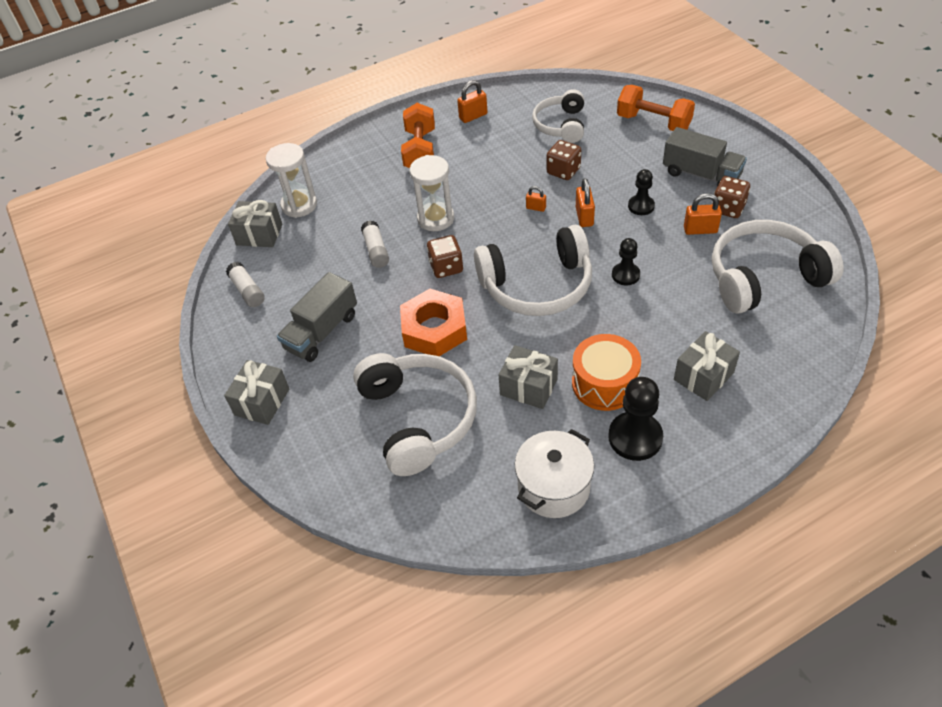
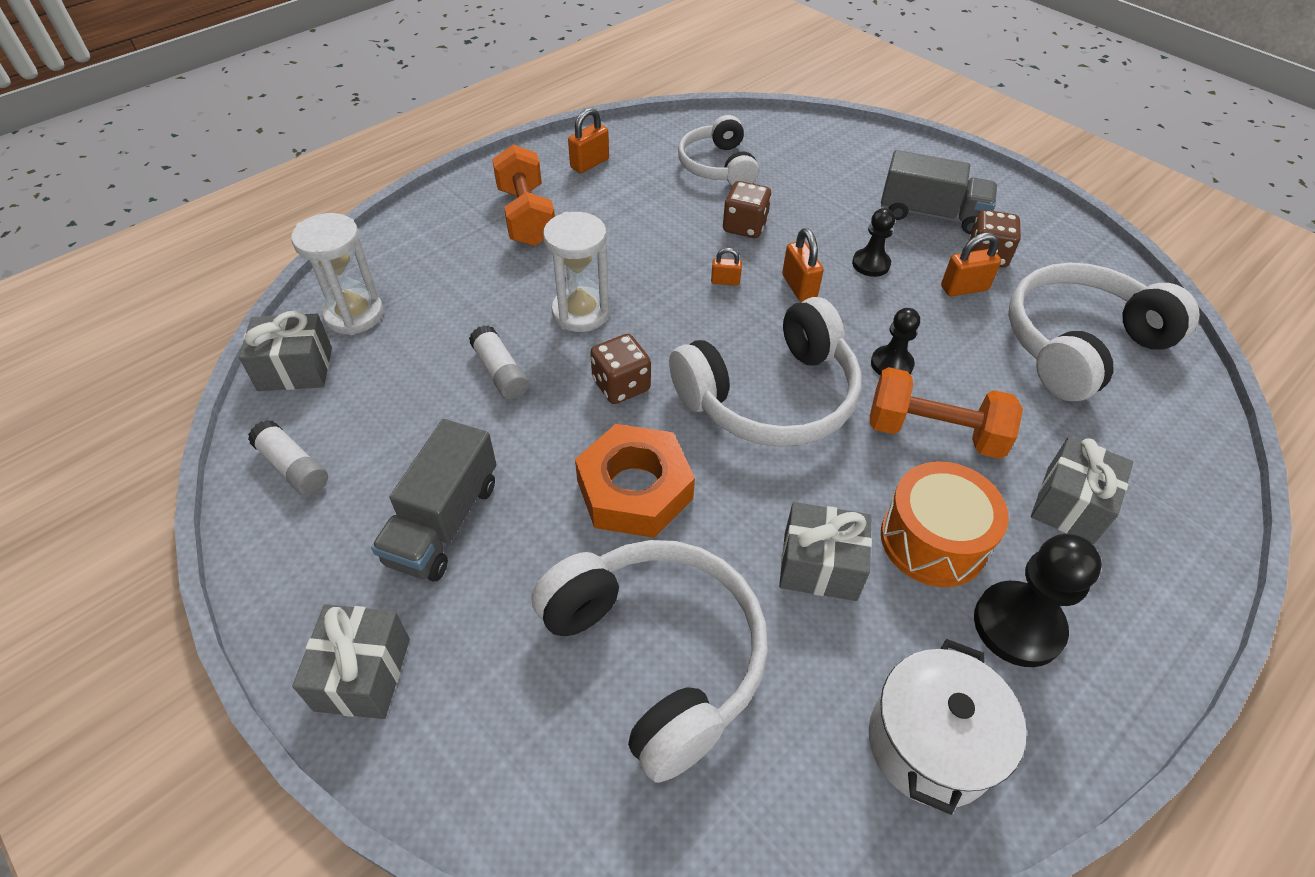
camera: 20 degrees left, 0 degrees up
(653, 122) = (839, 153): orange dumbbell -> orange dumbbell (934, 433)

